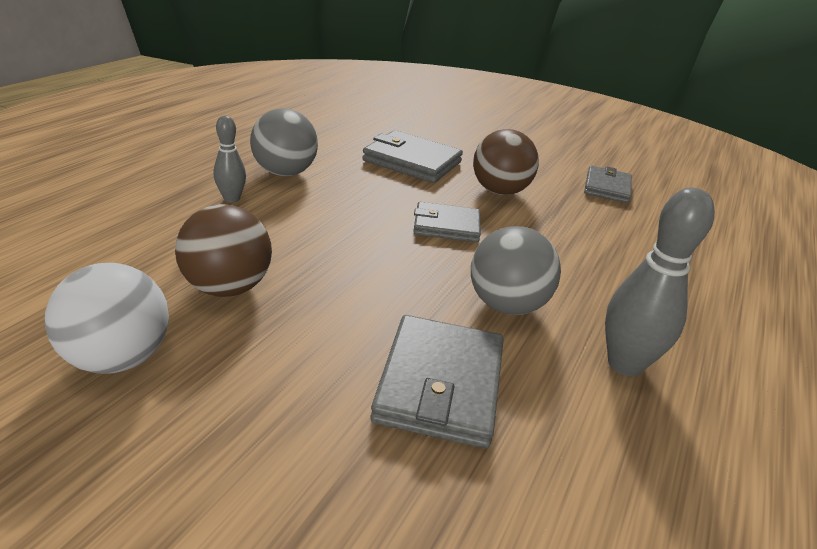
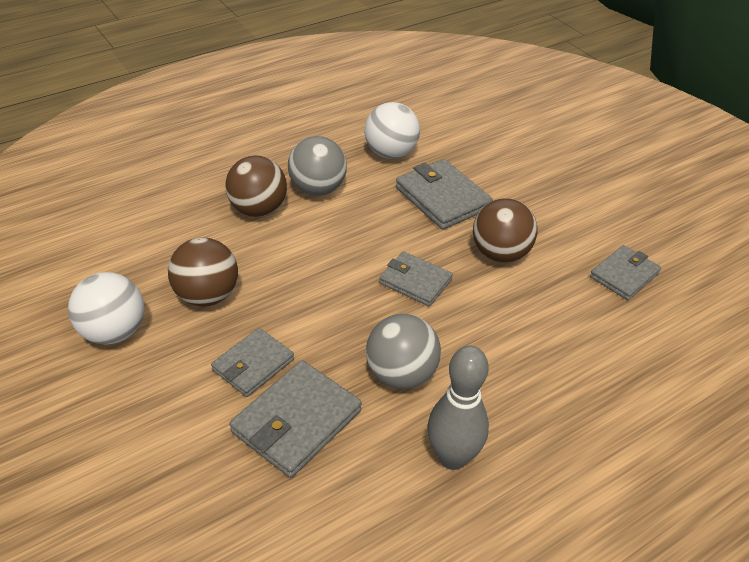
camera: 30 degrees right, 10 degrees up
(231, 199) = (258, 209): grey bowling pin -> brown ball
(335, 137) = (390, 153): none -> white ball
(340, 341) = (253, 364): none -> grey wallet

